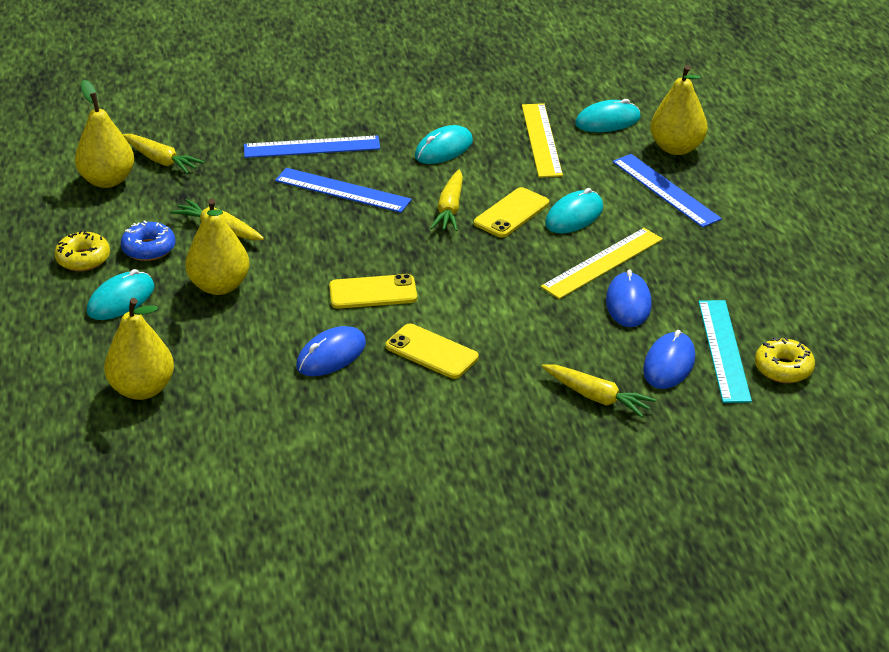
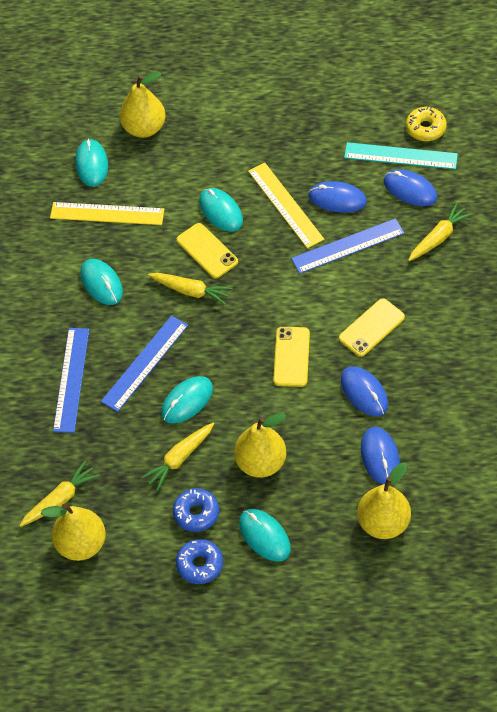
camera: 75 degrees left, 20 degrees up
(83, 259) = (200, 564): yellow donut -> blue donut
(237, 377) = (380, 457): none -> blue mouse
(296, 225) = (187, 401): none -> turquoise mouse
(665, 190) = (200, 147): blue ruler -> blue ruler (348, 246)

